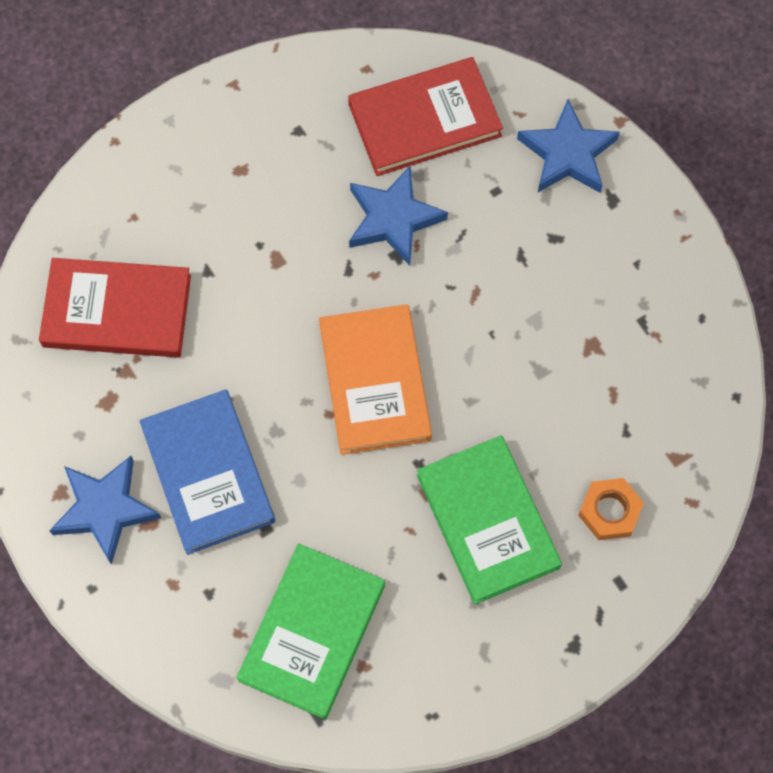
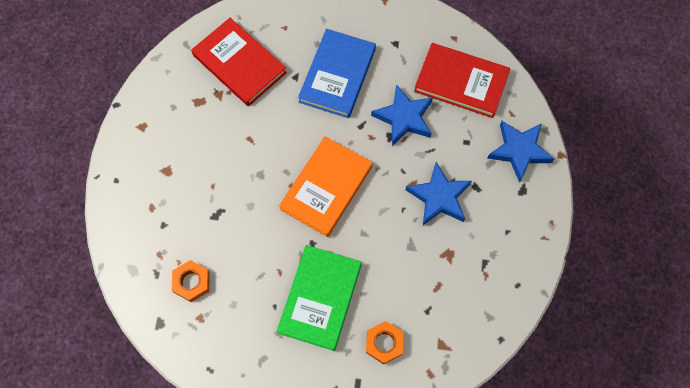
camera: 40 degrees right, 0 degrees up
(105, 509) = (153, 149): blue star -> blue star (439, 197)
(208, 473) = (212, 169): blue book -> blue book (337, 75)
(312, 632) = (191, 282): green book -> orange nut

